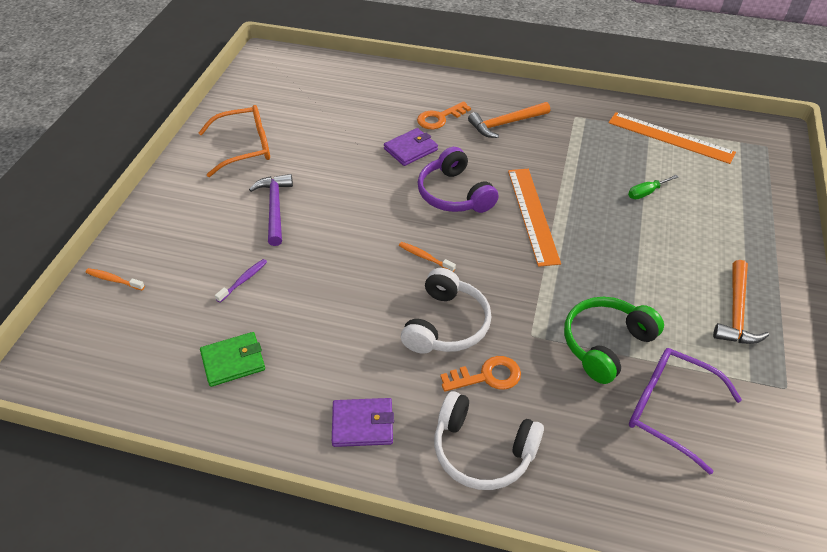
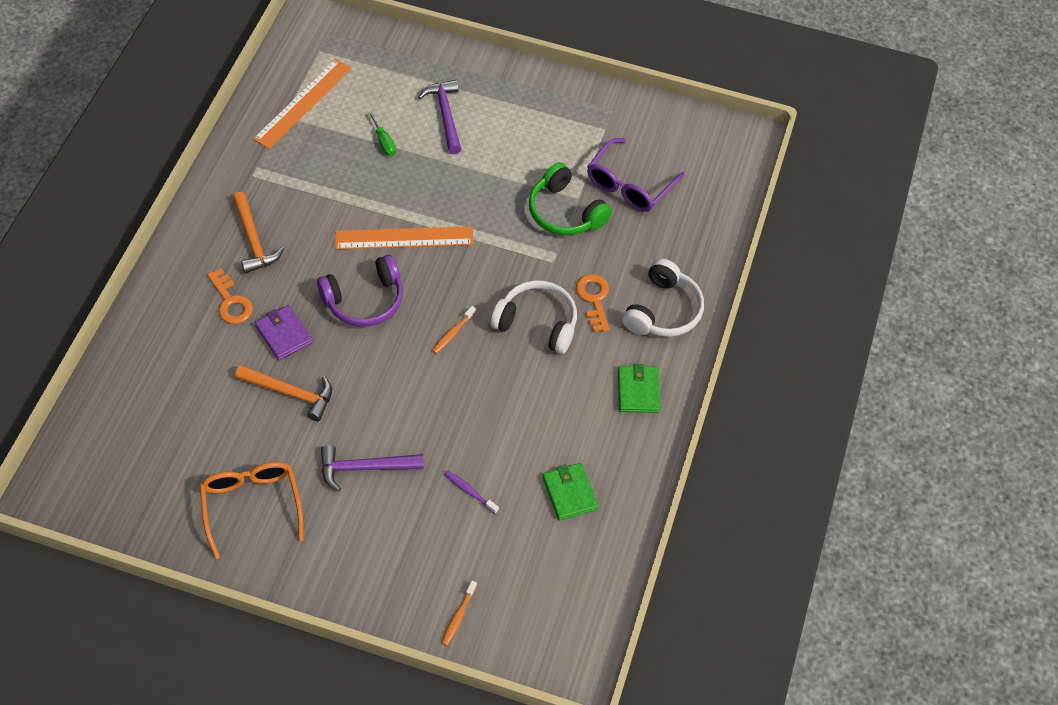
camera: 90 degrees left, 10 degrees up
(362, 424) = (638, 391): purple wallet -> green wallet
(702, 235) = (445, 115): none -> purple hammer
(736, 312) = (537, 118): orange hammer -> orange hammer (291, 393)

